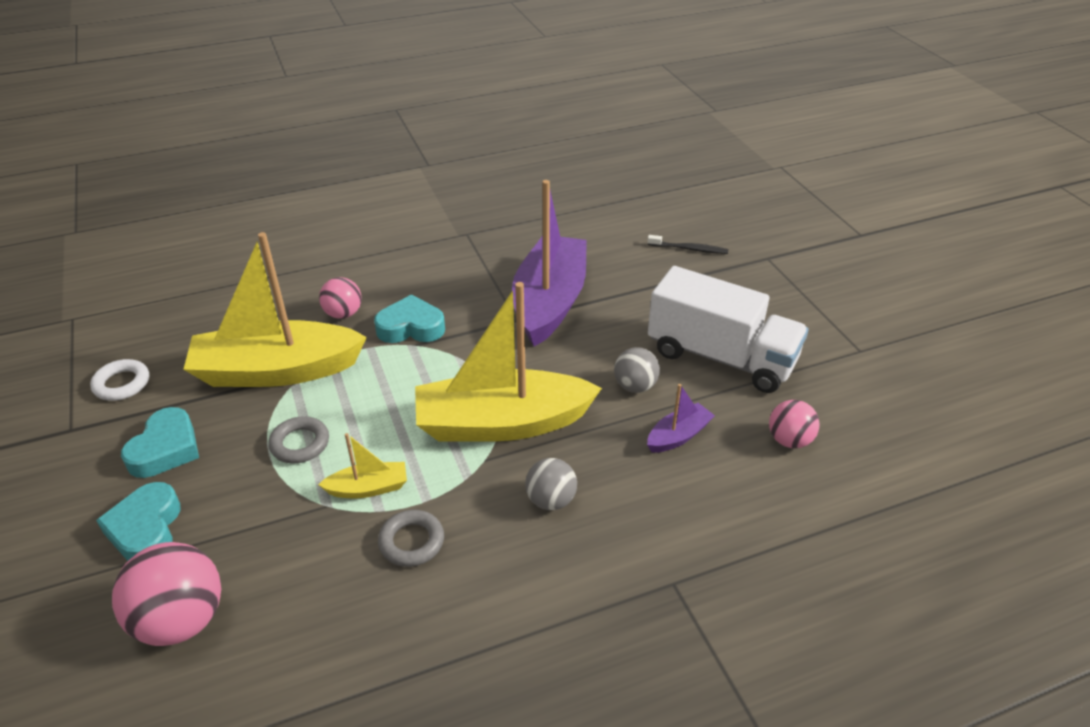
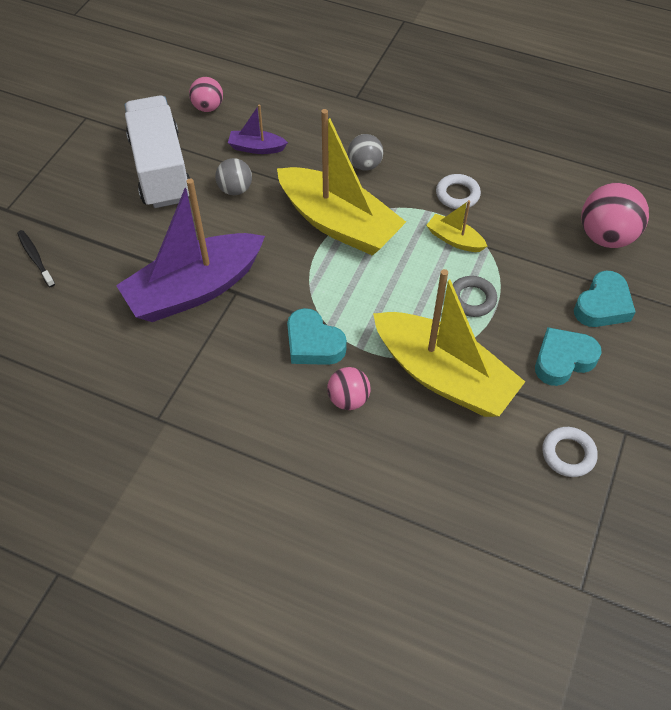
camera: 135 degrees left, 15 degrees up
(411, 542) = (457, 195): grey ring -> white ring

